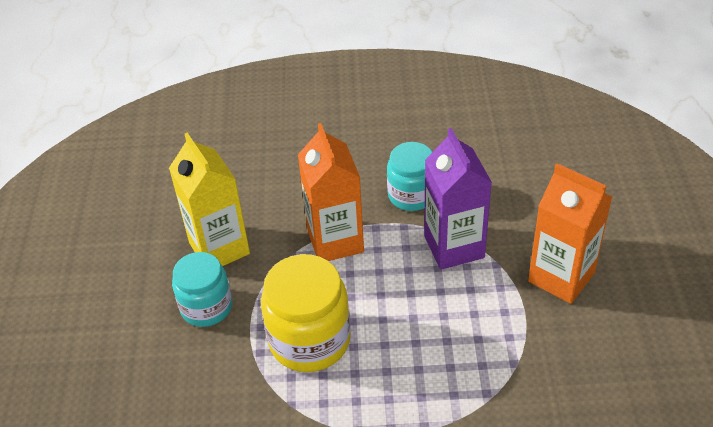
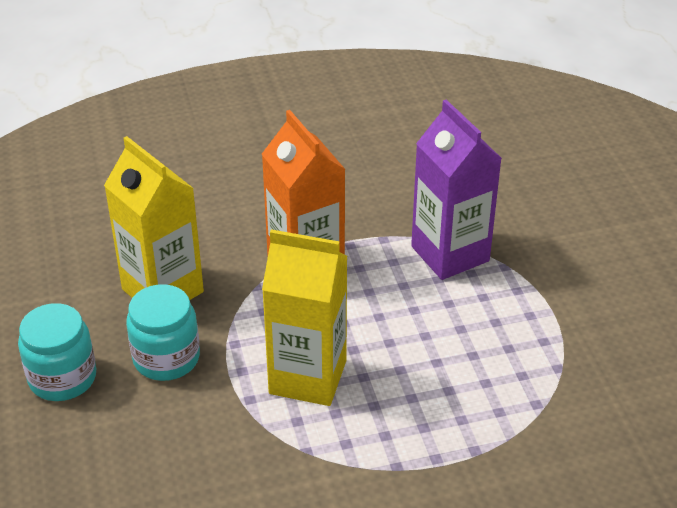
camera: 15 degrees left, 5 degrees down
(309, 340) = (308, 377): yellow jar -> yellow carton
(411, 195) = (382, 204): turquoise jar -> turquoise jar (62, 378)
(561, 277) = (583, 270): orange carton -> none

